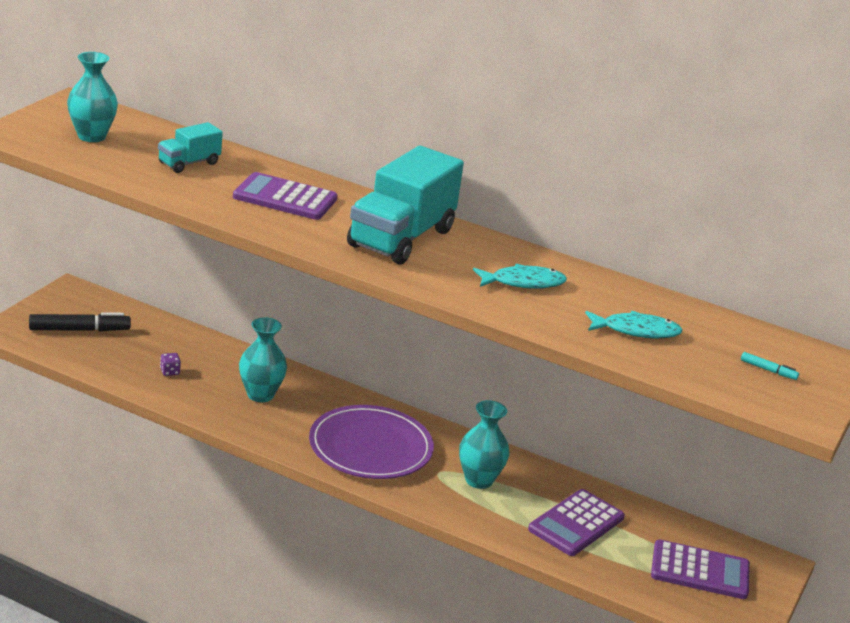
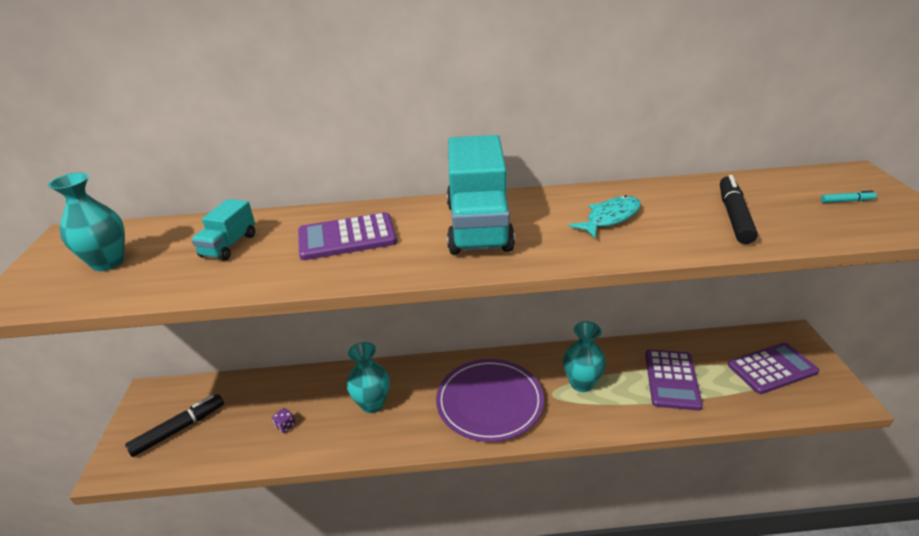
camera: 25 degrees left, 5 degrees up
(636, 331) = (734, 216): turquoise fish -> black marker

